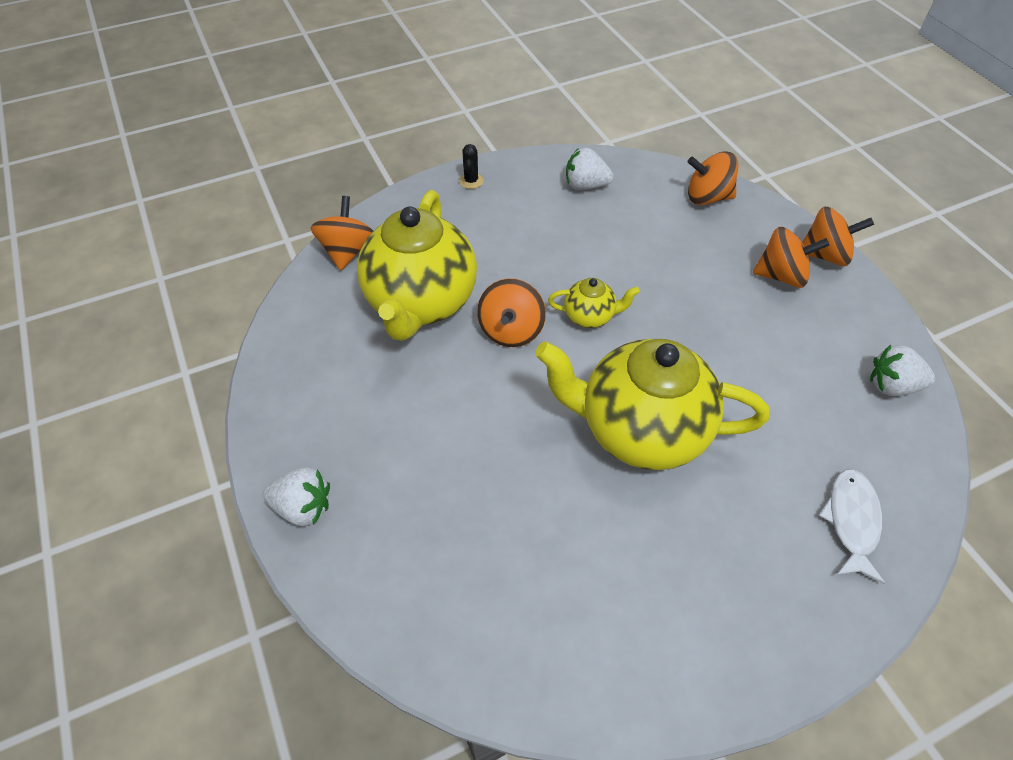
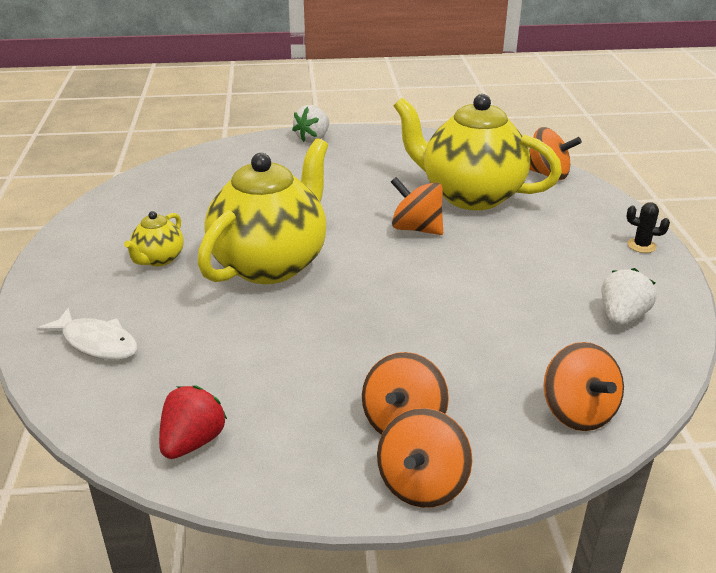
camera: 110 degrees right, 20 degrees down
(590, 316) = (411, 270): yellow teapot -> yellow teapot (158, 259)
(707, 197) = (578, 412): orange spinning top -> orange spinning top turned 135 degrees clockwise
(892, 385) = (193, 442): white strawberry -> red strawberry

